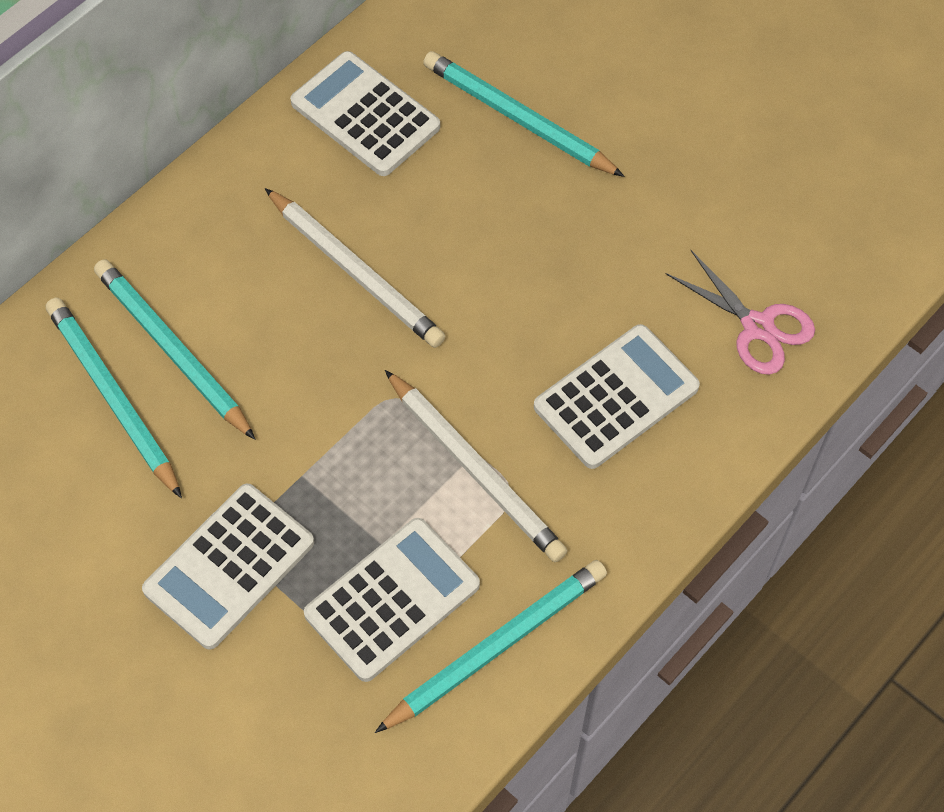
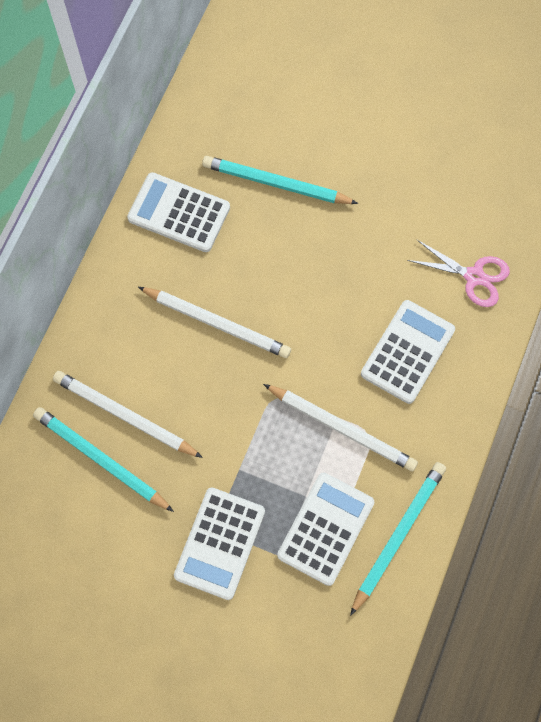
camera: 20 degrees left, 10 degrees up
(172, 350) = (124, 415): turquoise pencil -> white pencil

